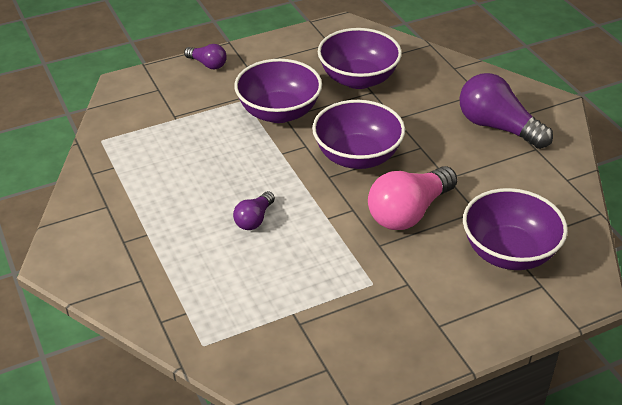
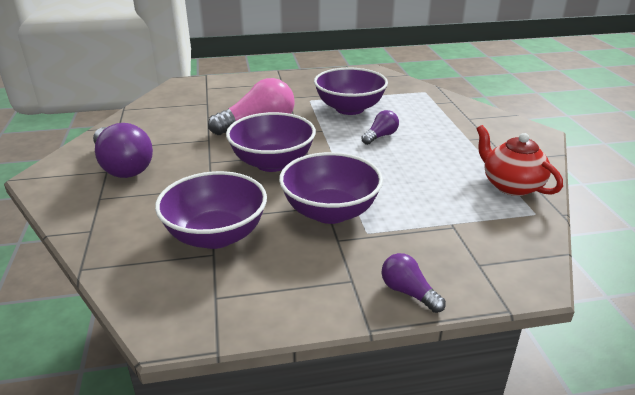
camera: 165 degrees left, 10 degrees down
(114, 168) = (511, 185): none -> red teapot
(508, 252) = (209, 101): purple bowl -> purple bowl (349, 108)

